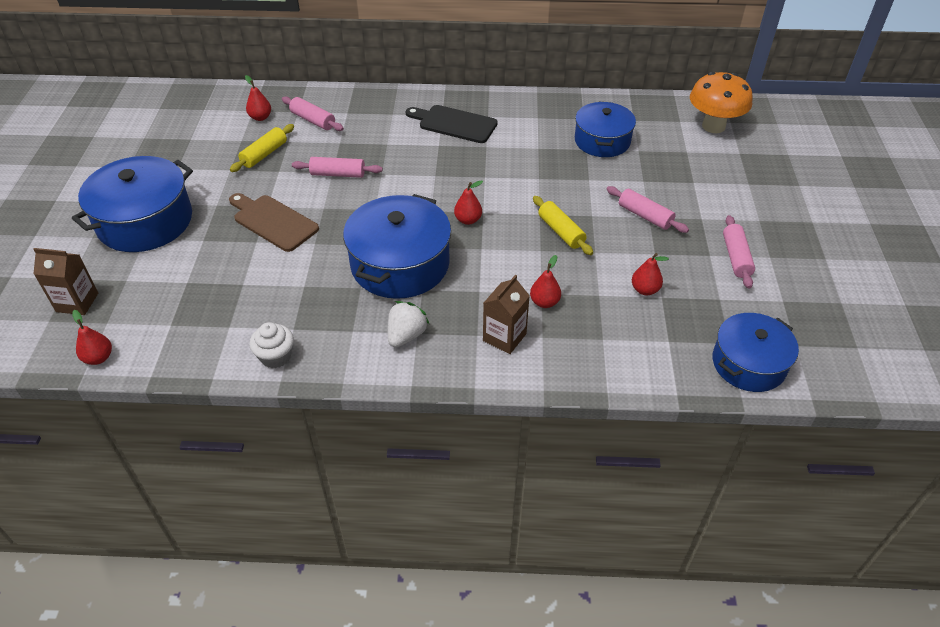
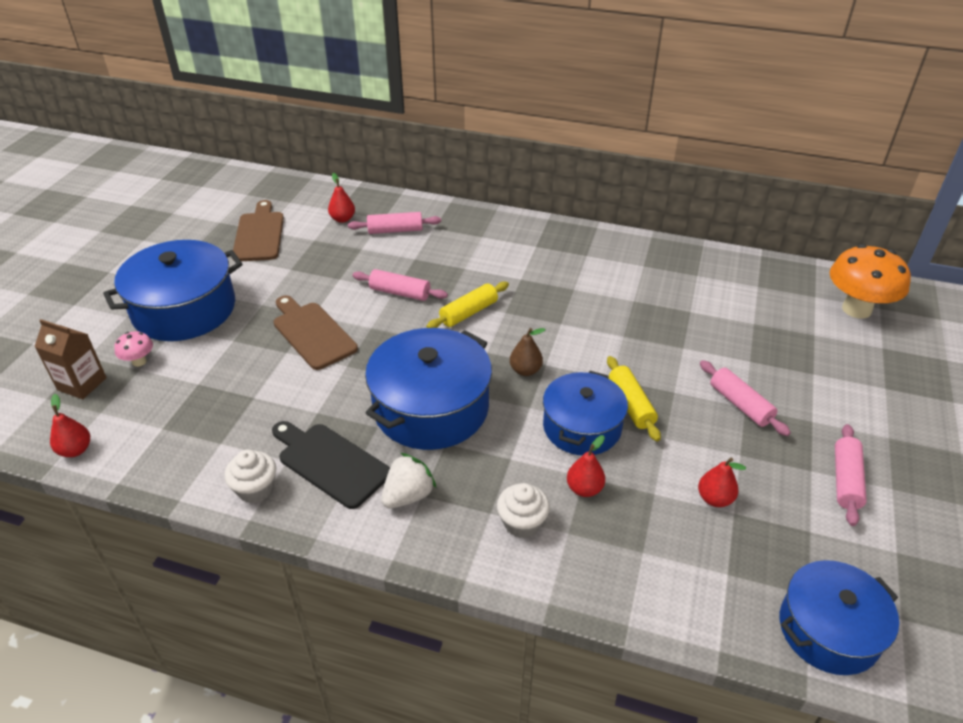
camera: 15 degrees right, 5 degrees down
(123, 274) = (139, 361): none -> pink mushroom
(187, 143) = (259, 234): none -> brown cutting board
(264, 154) = (331, 258): yellow rolling pin -> yellow rolling pin (468, 313)
(313, 120) = (395, 230): pink rolling pin -> pink rolling pin turned 60 degrees counterclockwise
(454, 124) = (546, 258): black cutting board -> black cutting board (330, 463)
(468, 220) = (525, 370): red pear -> brown pear
(504, 337) = (522, 523): brown carton -> white cupcake
(602, 141) = (712, 305): blue pot -> blue pot (582, 427)

